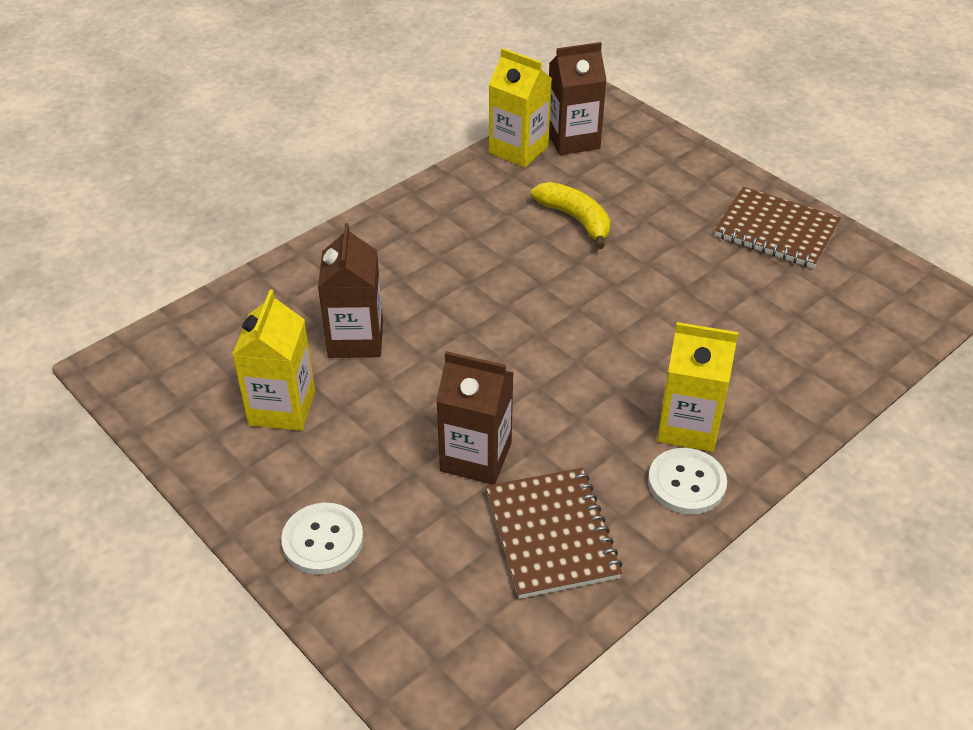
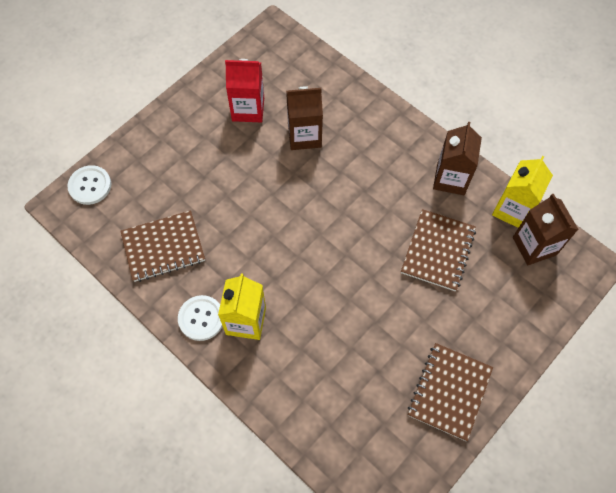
camera: 85 degrees right, 20 degrees up
(282, 408) = (248, 109): yellow carton -> red carton
(323, 540) = (159, 142): white button -> white button (90, 186)
(476, 457) = (217, 206): brown carton -> brown carton (450, 179)
(576, 219) = (437, 251): yellow banana -> brown notebook

